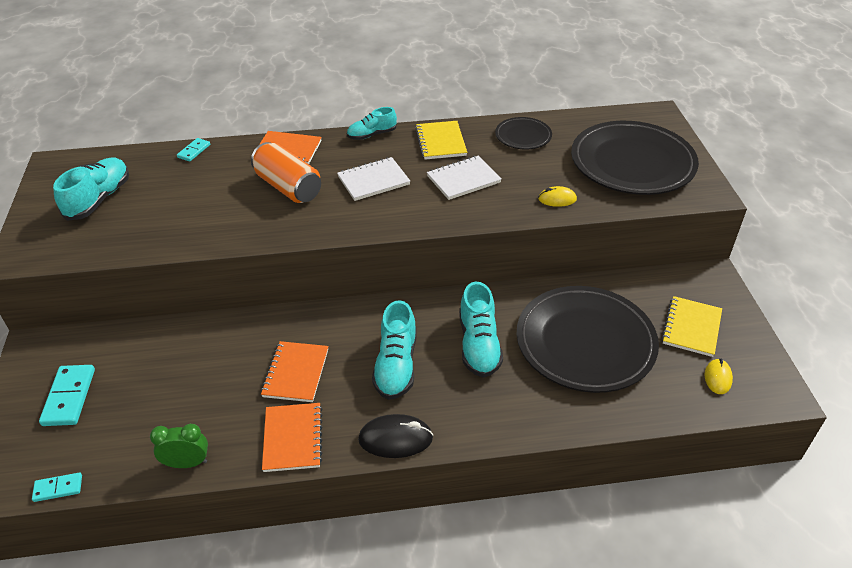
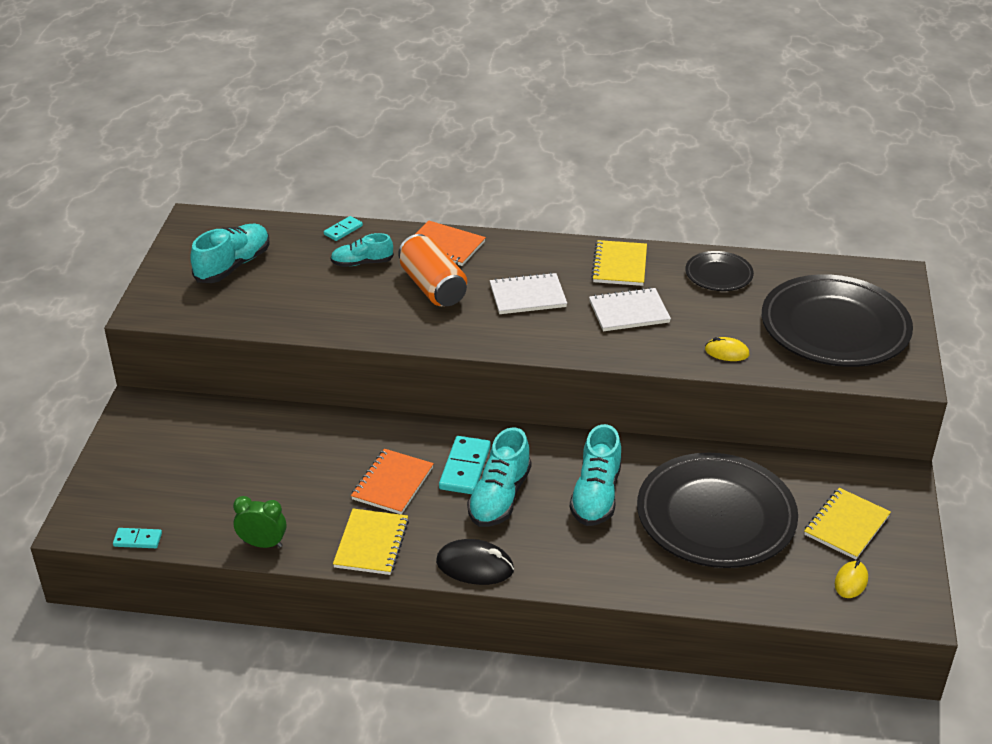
camera: 15 degrees right, 5 degrees down
(69, 397) = (163, 460): turquoise domino -> turquoise domino (465, 468)
(293, 438) = (371, 544): orange notebook -> yellow notebook
(372, 135) = (544, 244): turquoise shoe -> turquoise shoe (362, 263)

